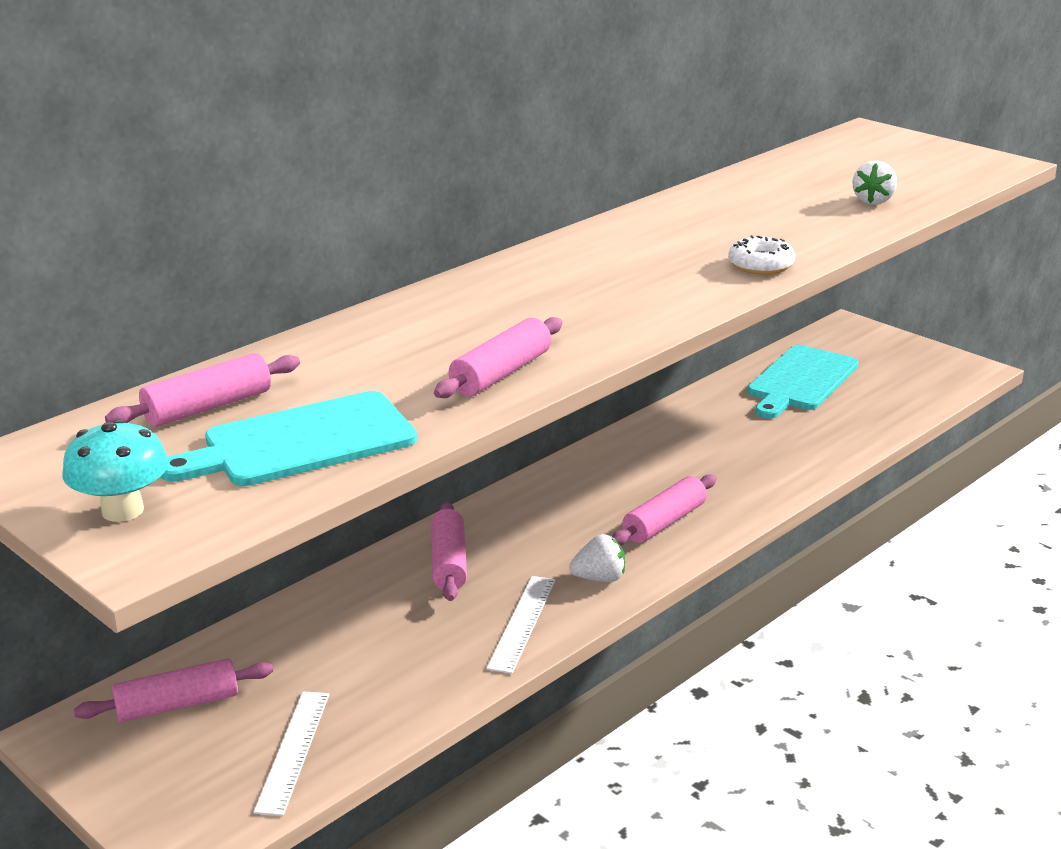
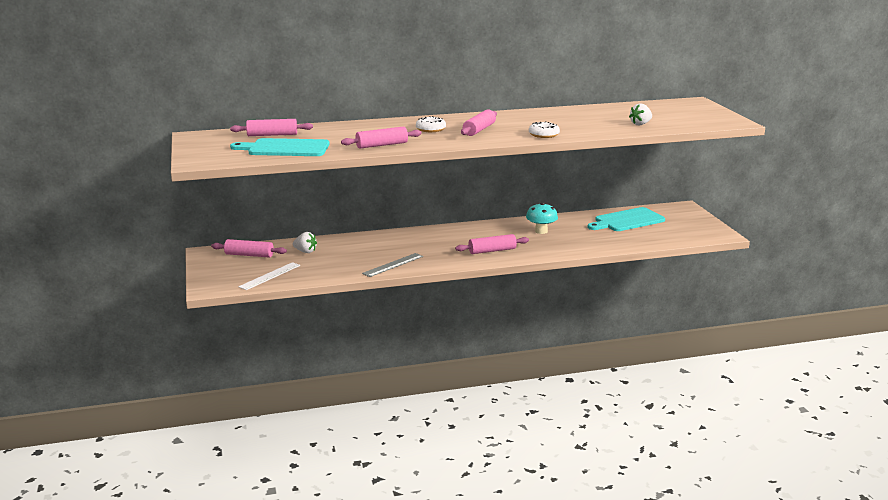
camera: 30 degrees right, 5 degrees down
(123, 510) = (207, 152): turquoise mushroom -> turquoise mushroom (541, 231)
(449, 563) = (391, 242): pink rolling pin -> pink rolling pin (479, 130)
(522, 623) = (393, 265): white ruler -> grey ruler
(531, 302) = (430, 129): none -> white donut
(600, 578) = (441, 260): white strawberry -> white strawberry (305, 251)

